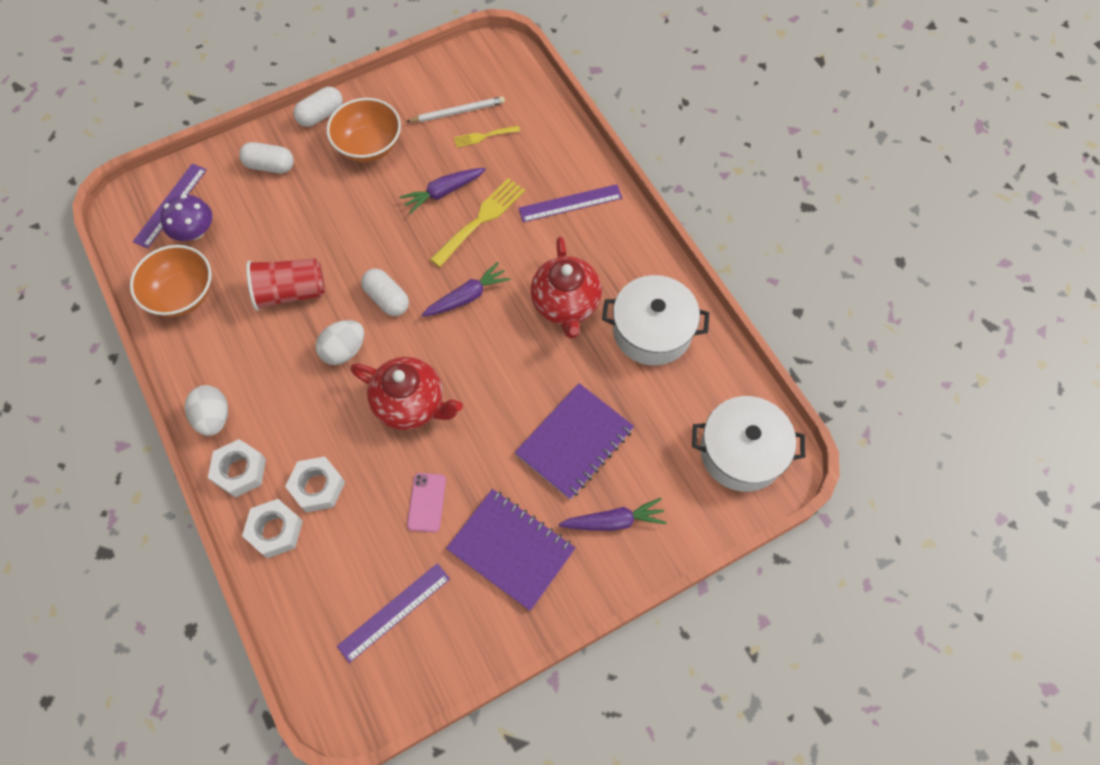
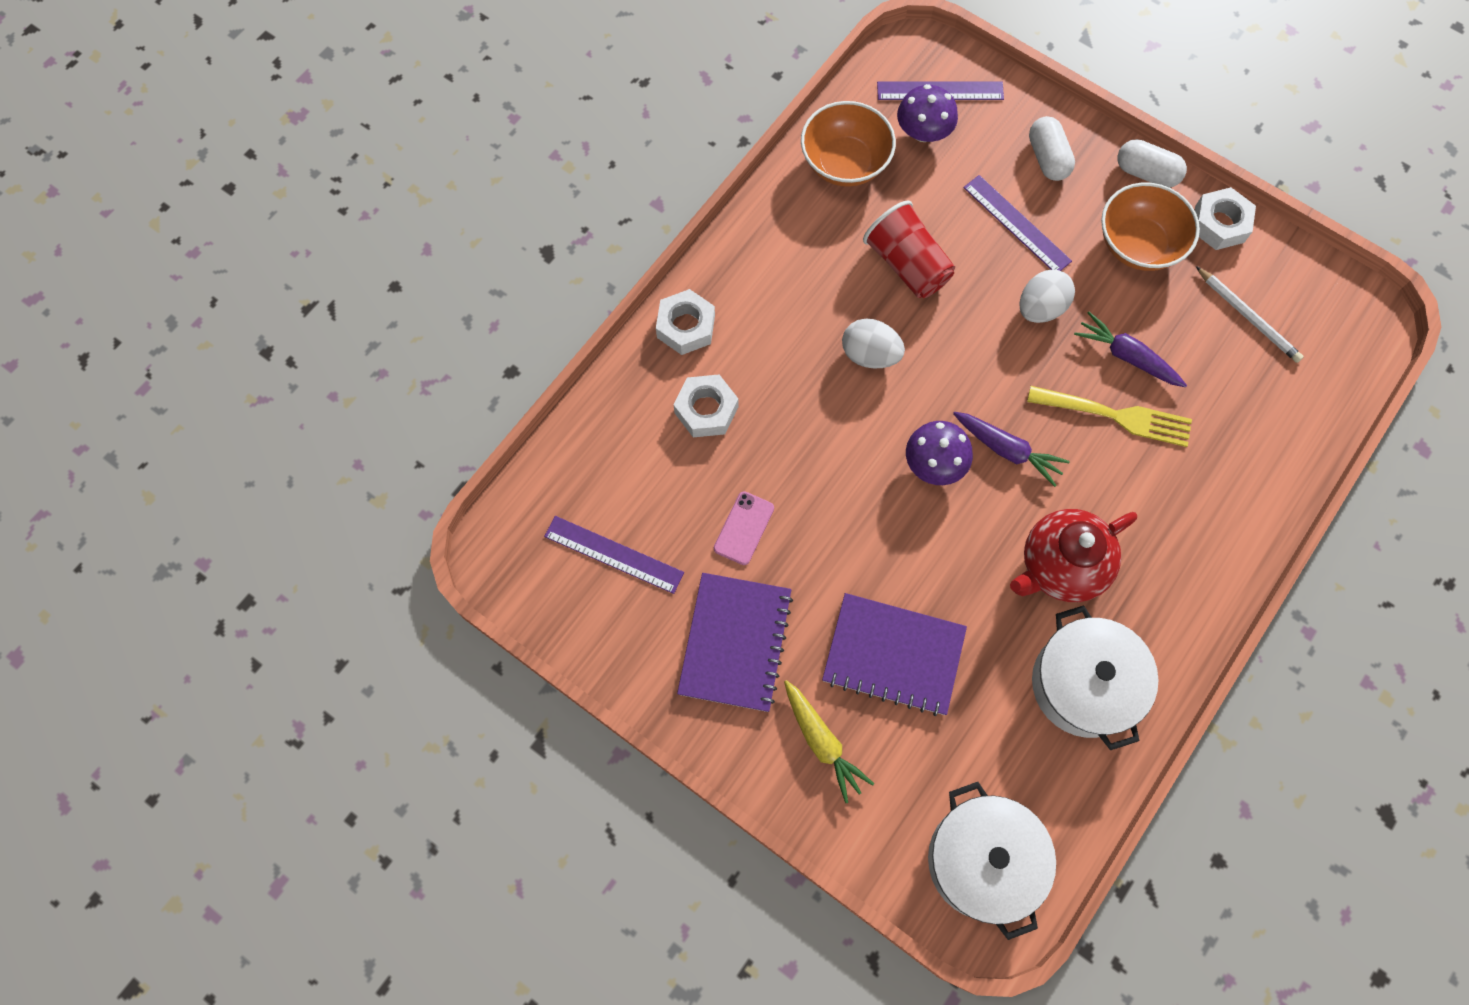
camera: 65 degrees right, 5 degrees up
(213, 418) = (728, 270): white egg -> white egg (1040, 308)
(275, 530) = (641, 394): white nut -> white nut (1219, 224)
(387, 299) = (955, 366): white capsule -> none
(411, 404) = (845, 456): red teapot -> none
(426, 502) = (744, 528): pink phone -> pink phone turned 45 degrees counterclockwise
(451, 347) = (934, 464): none -> purple mushroom
(483, 136) = (1232, 363): yellow fork -> none
(570, 203) = (1202, 508): purple ruler -> purple ruler (1017, 224)
(613, 521) = (822, 742): purple carrot -> yellow carrot

